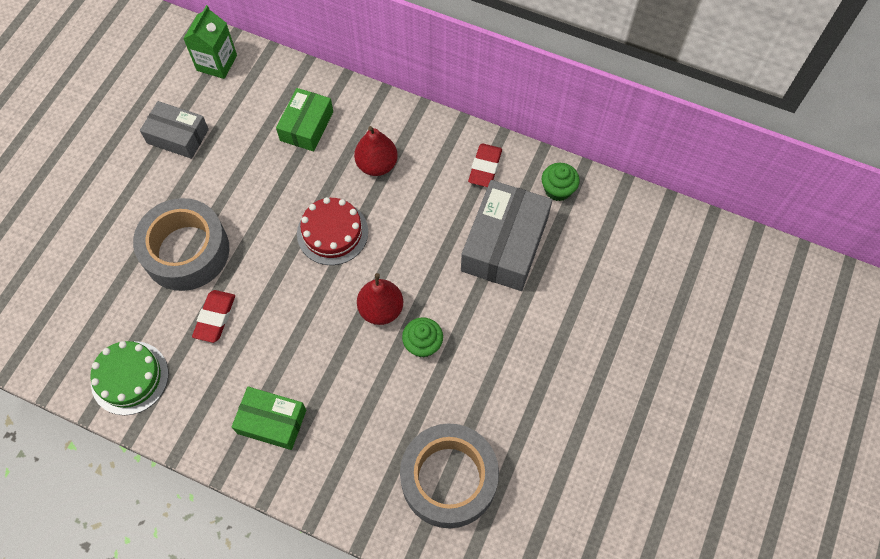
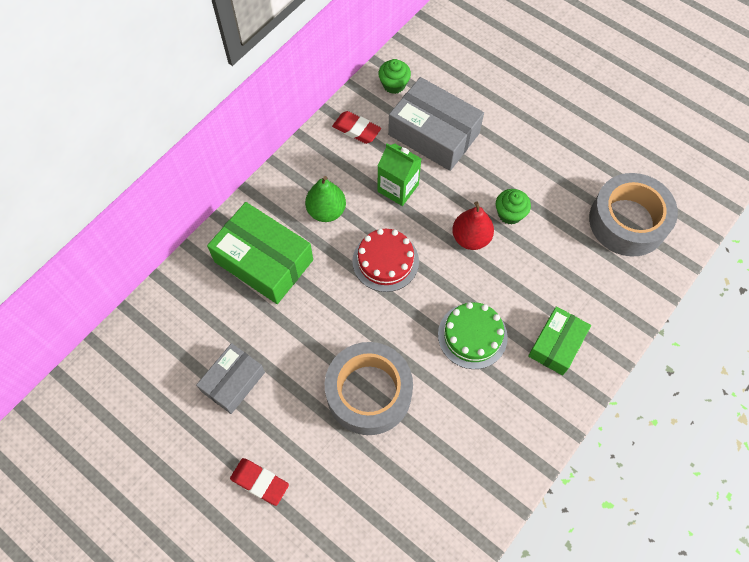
camera: 75 degrees left, 0 degrees up
(129, 377) = (490, 464): green cake -> green cake (472, 335)
(215, 318) = (446, 376): red eraser -> red eraser (260, 482)
(217, 63) = (156, 330): green carton -> green carton (398, 188)
(306, 126) = (264, 261): green box -> green box, size x1.62
(377, 165) = (326, 211): red pear -> green pear

